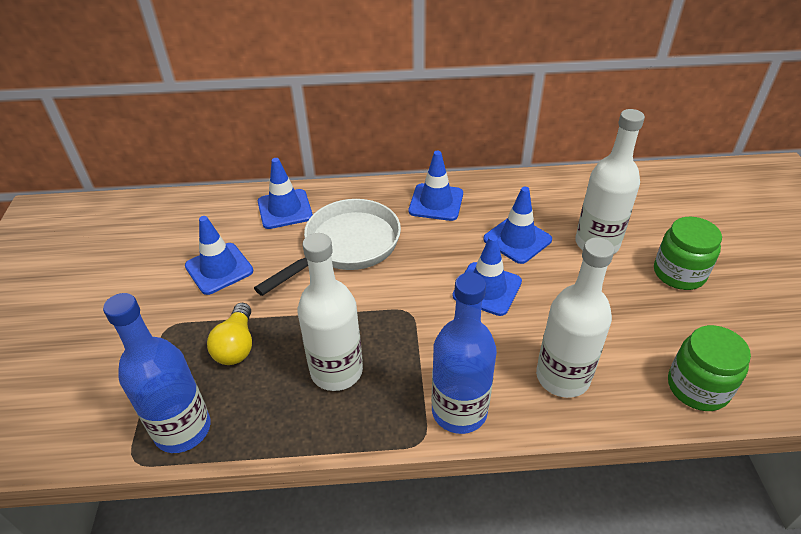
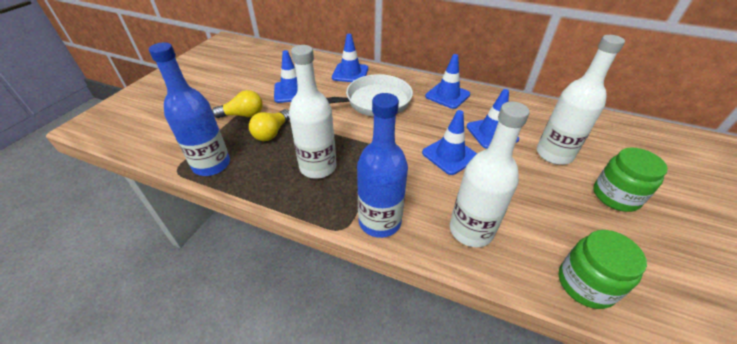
camera: 25 degrees right, 0 degrees up
(171, 334) = (243, 115): none -> yellow light bulb

